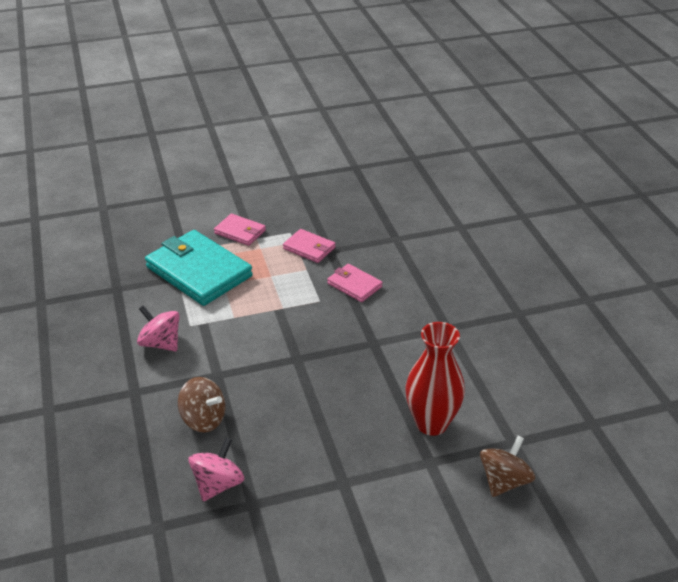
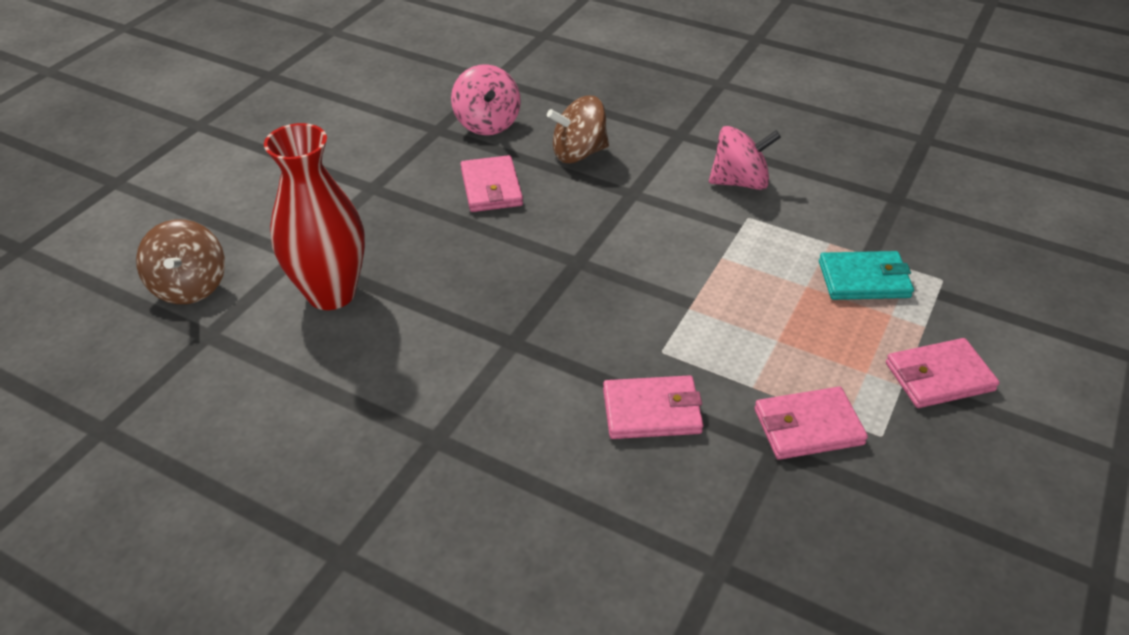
camera: 135 degrees right, 5 degrees up
(199, 271) = (864, 279): turquoise wallet -> turquoise wallet, size x0.50
(280, 431) = (491, 188): none -> pink wallet

